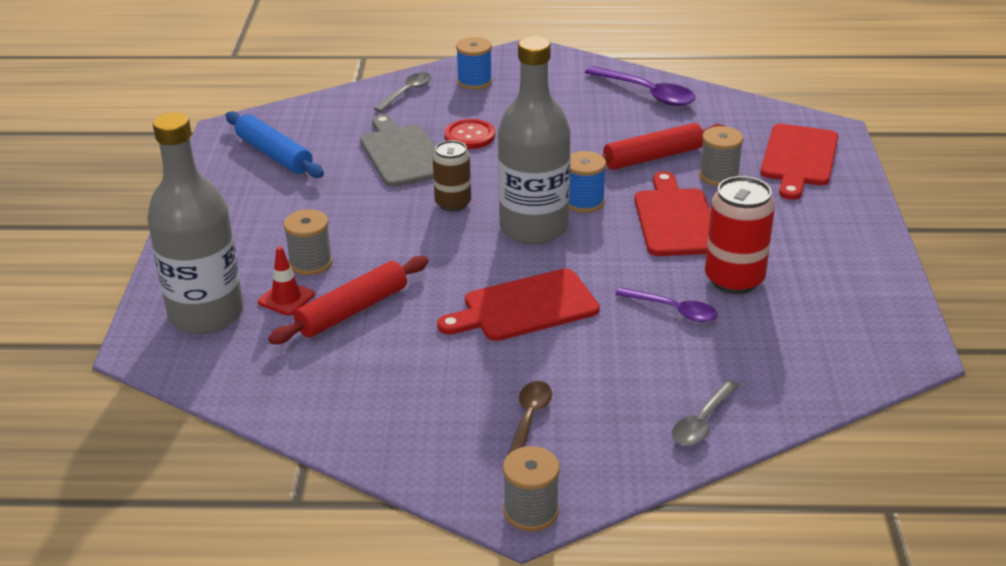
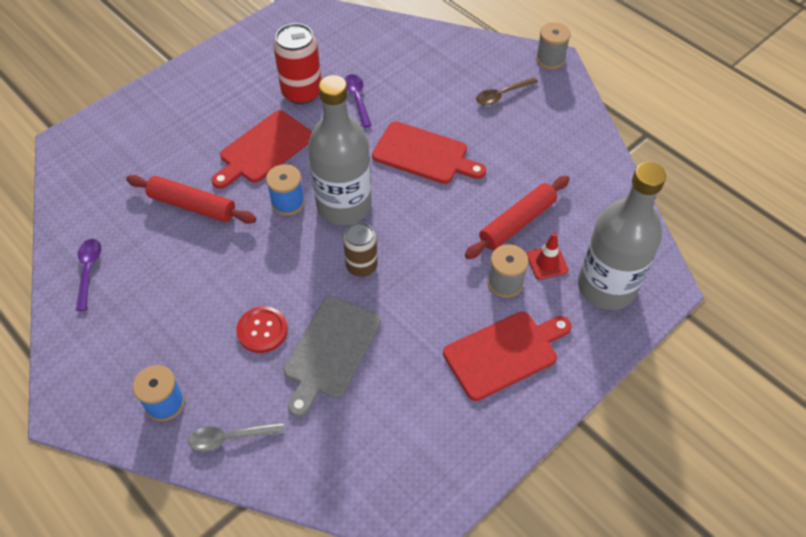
camera: 135 degrees left, 20 degrees up
(274, 154) = (419, 437): blue rolling pin -> none
(352, 310) = (517, 223): red rolling pin -> red rolling pin turned 45 degrees counterclockwise
(647, 93) = (88, 271): purple spoon -> purple spoon, size x0.65
(702, 421) = (430, 44): grey spoon -> none
(719, 176) = (187, 160): grey spool -> none
(799, 158) = (126, 136): red cutting board -> red cutting board (504, 353)

